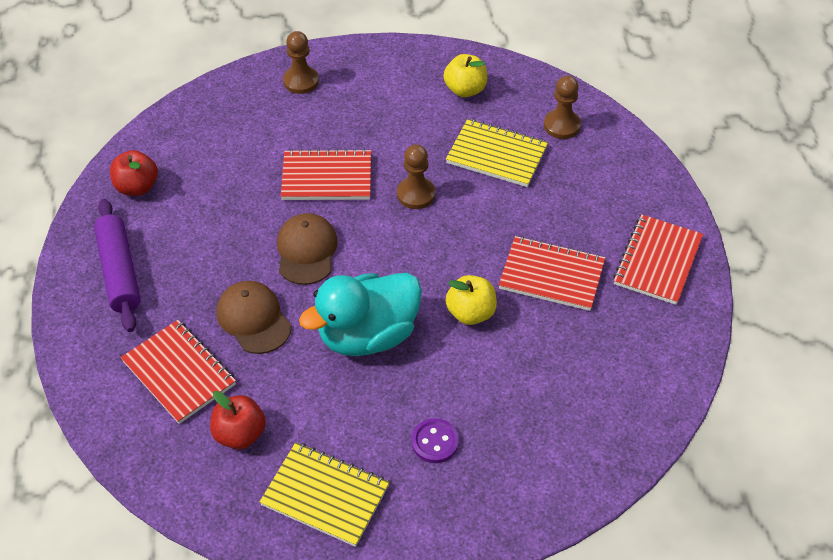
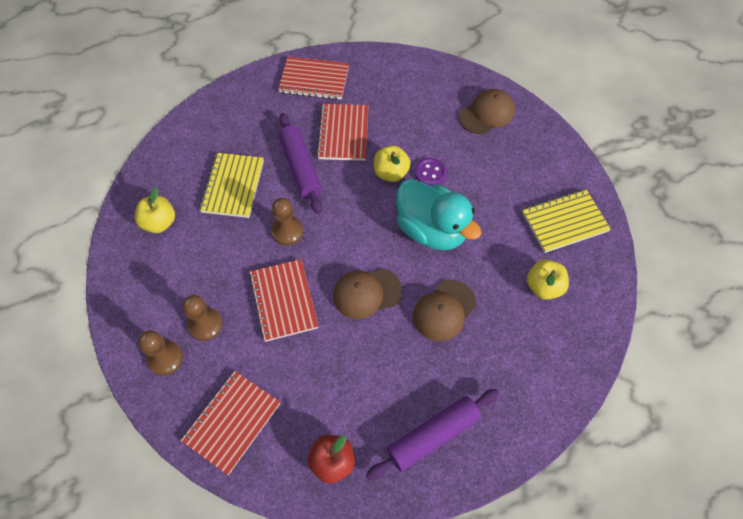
camera: 105 degrees left, 10 degrees up
(179, 373) = (511, 347): red notebook -> red notebook (232, 422)
(240, 434) = (543, 287): red apple -> yellow apple
(325, 495) = (564, 222): yellow notebook -> yellow notebook turned 60 degrees clockwise
(435, 442) = (500, 171): purple button -> purple button (430, 173)
(506, 222) = (301, 167): none -> purple rolling pin
(546, 459) = (487, 114): none -> brown cap
(562, 125) = (192, 150): brown pawn -> brown pawn (205, 324)

